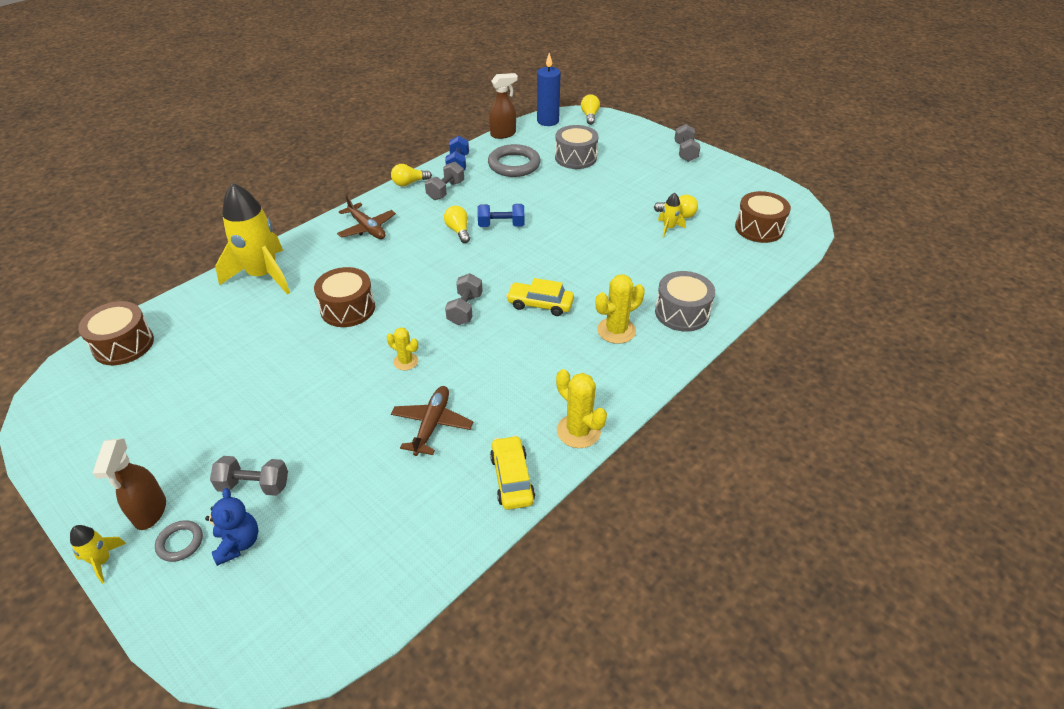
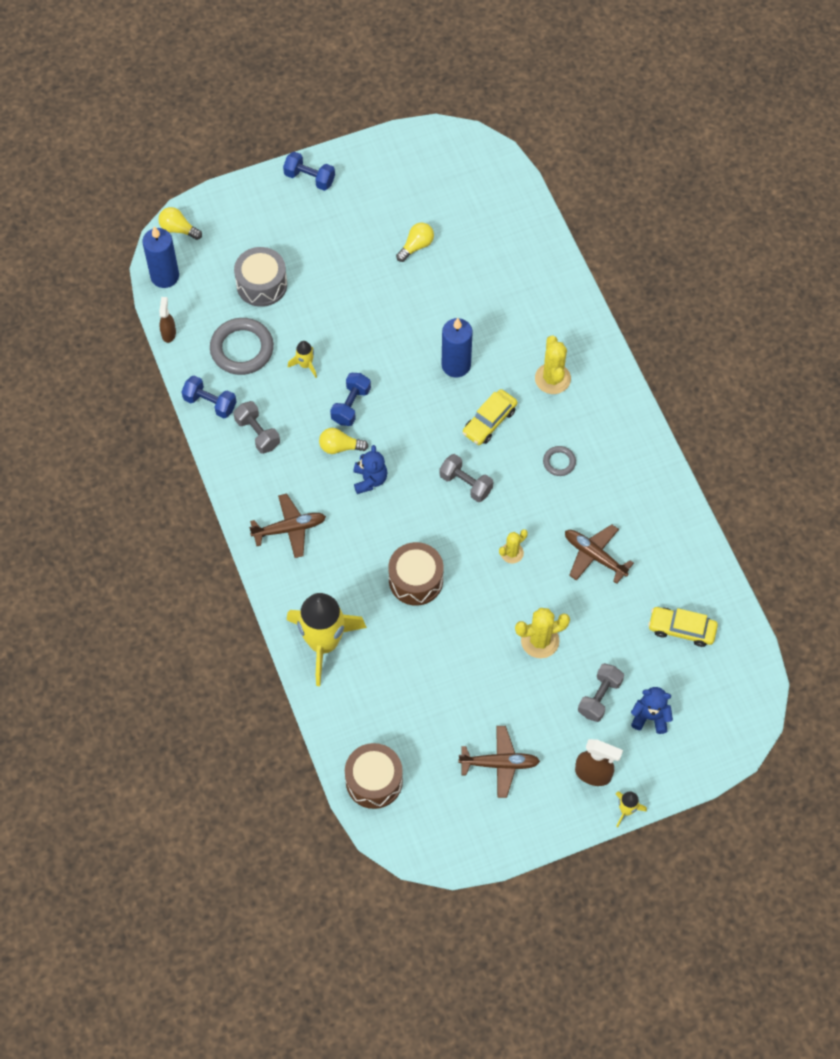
camera: 65 degrees left, 20 degrees up
(154, 427) = (499, 764): none -> brown plane
(180, 543) = (632, 756): grey ring -> grey ring (559, 462)
(409, 183) = (222, 463): yellow light bulb -> none
(436, 254) = (370, 480): none -> blue teddy bear
(503, 134) = (169, 333): brown spray bottle -> brown spray bottle, size x0.65
(512, 478) = (673, 520): yellow car -> yellow car (681, 629)
(578, 431) = (649, 457): yellow cactus -> yellow cactus (540, 641)
(583, 268) = (456, 365): none -> blue candle
(669, 228) = (433, 265): yellow rocket -> yellow rocket (305, 365)
(682, 313) = (555, 318): grey drum -> none
(685, 152) = (309, 178): grey dumbbell -> blue dumbbell
(759, 228) = (473, 192): brown drum -> none

